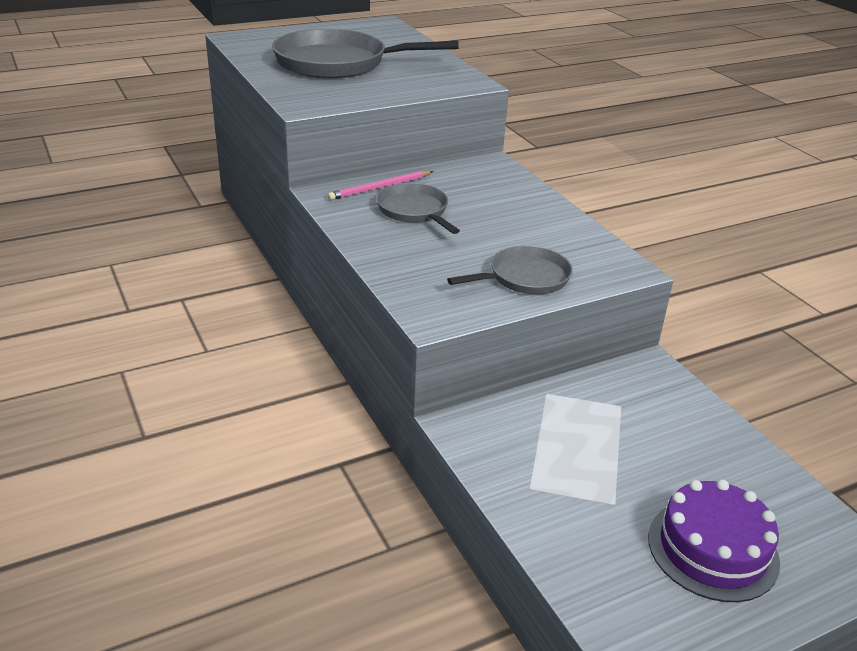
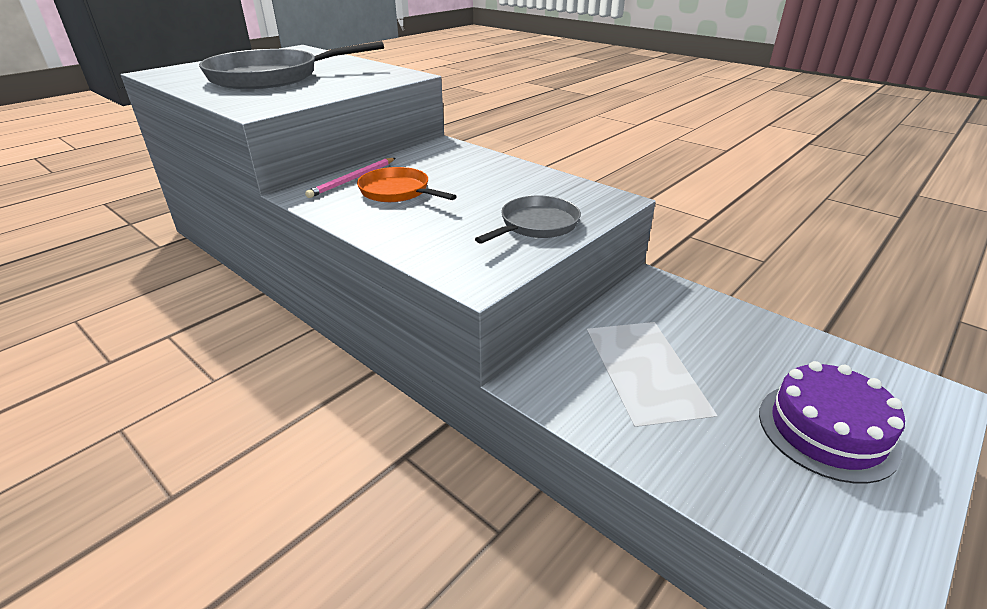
camera: 20 degrees left, 0 degrees up
(414, 211) = (398, 192): grey pan -> orange pan

